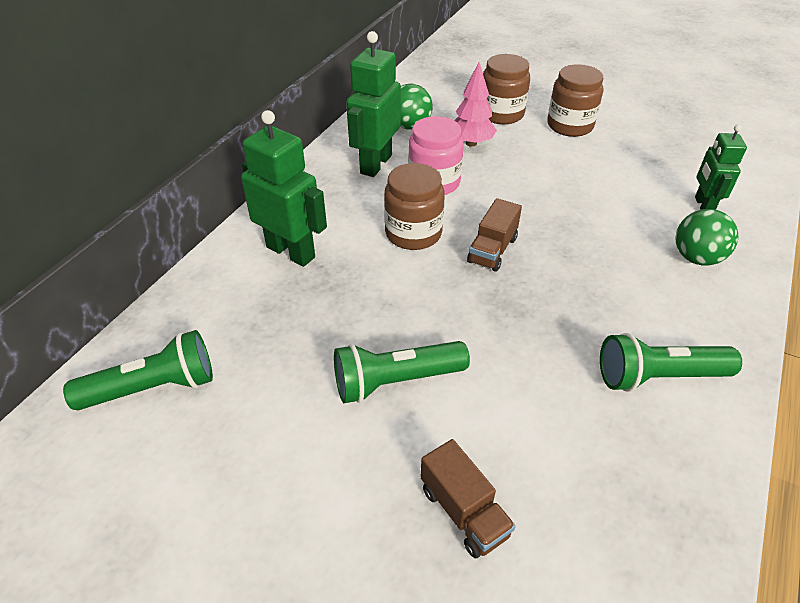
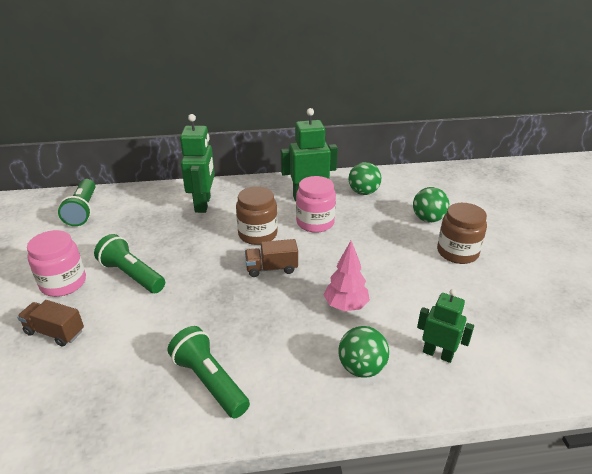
camera: 55 degrees right, 10 degrees down
(153, 387) = (83, 210): green flashlight -> green flashlight turned 45 degrees clockwise
(346, 469) = (63, 283): none -> pink jar
(463, 511) = (55, 332): brown truck -> brown truck turned 90 degrees clockwise
(471, 143) = (375, 220): pink tree -> pink tree (345, 306)
(501, 114) = (428, 219): brown jar -> green ball
(703, 206) = (438, 354): green robot -> green robot turned 60 degrees clockwise

